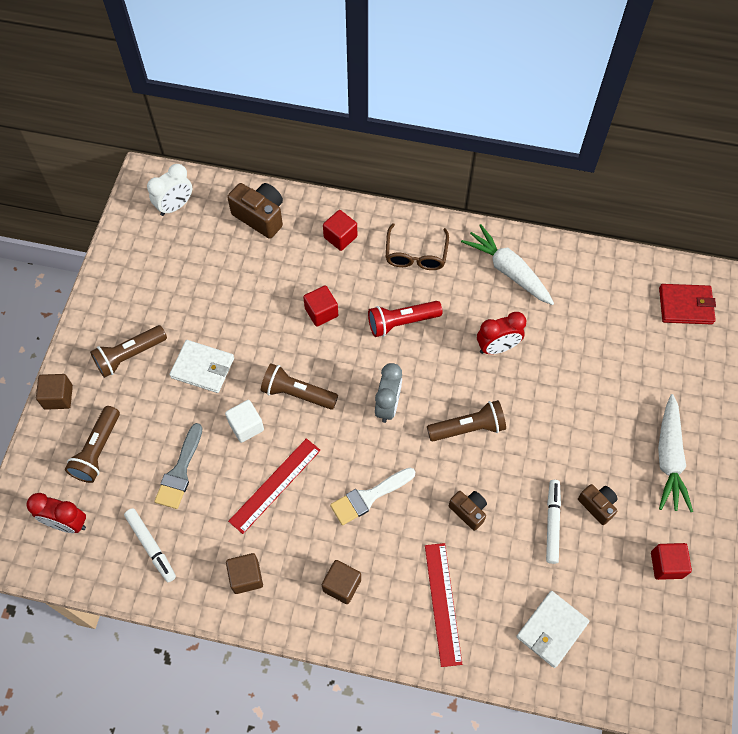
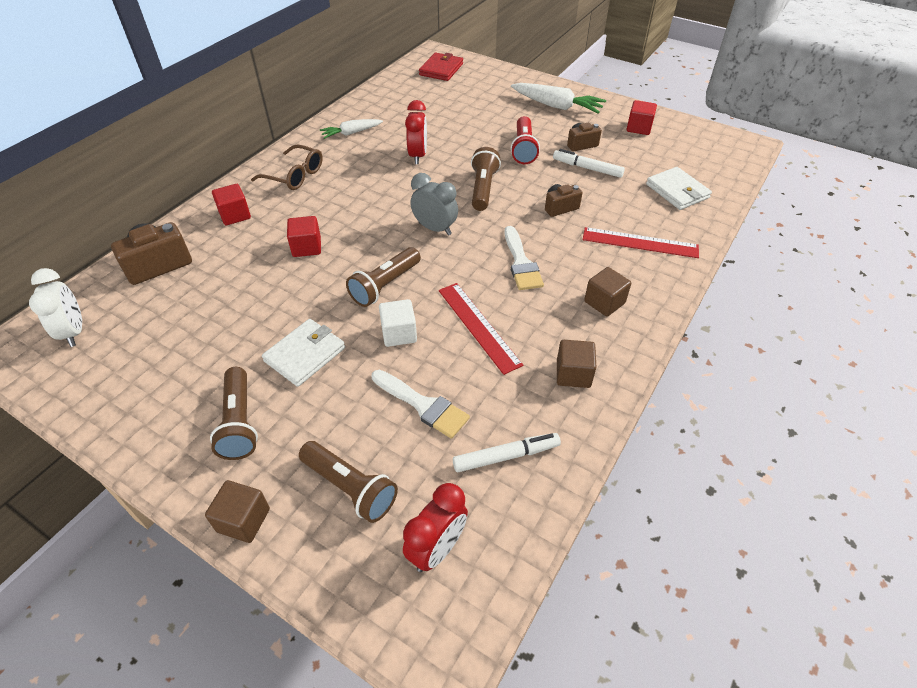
camera: 70 degrees left, 15 degrees down
(180, 471) = (423, 405): grey brush -> white brush
(401, 322) = (356, 200): red flashlight -> red flashlight (523, 149)
(508, 270) = (351, 133): white carrot -> white carrot, size x0.62

